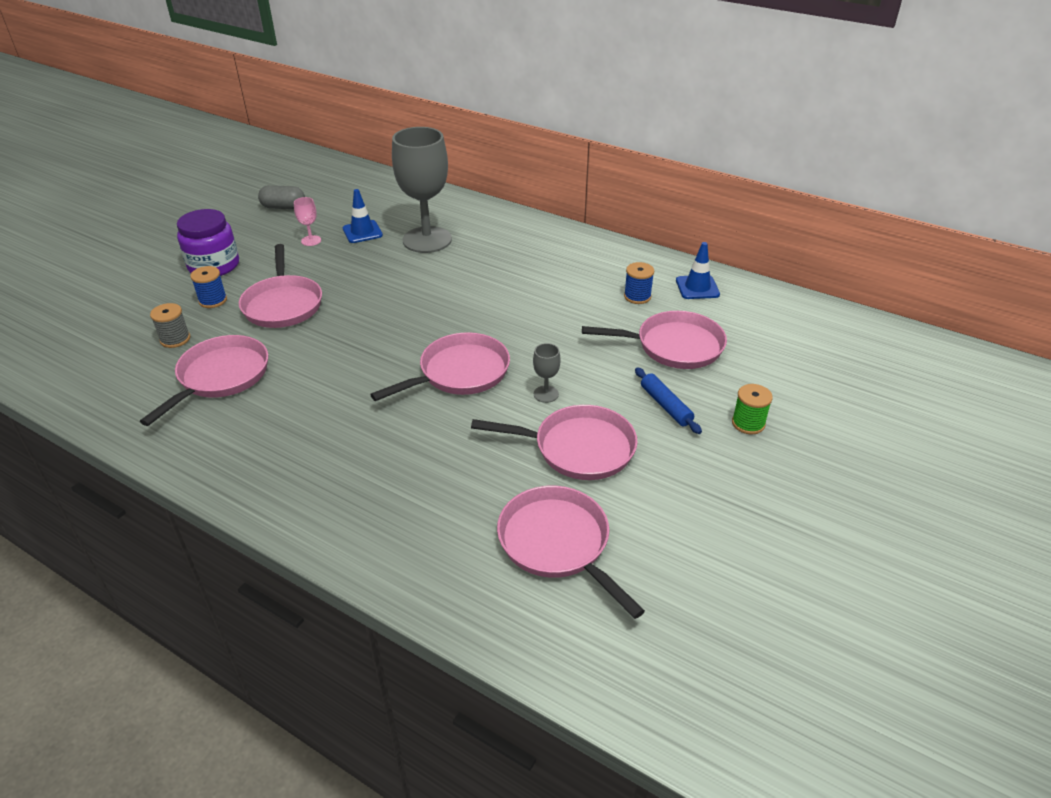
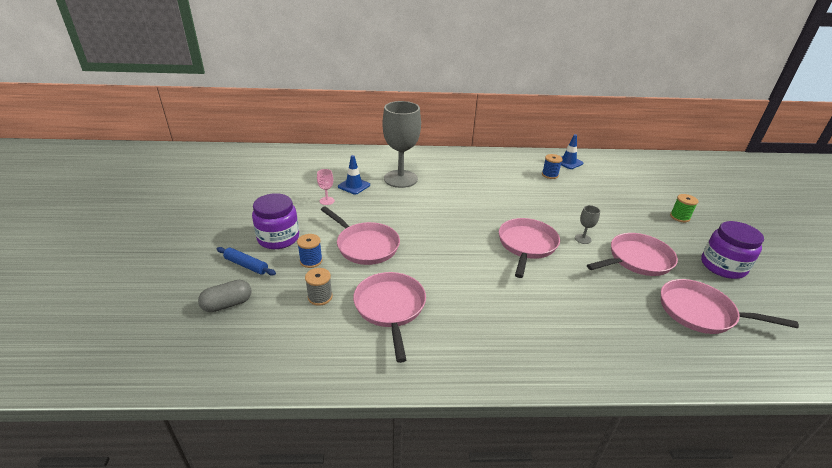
camera: 35 degrees left, 5 degrees down
(283, 207) = (277, 186): grey capsule -> grey capsule (227, 304)
(665, 406) = (639, 223): blue rolling pin -> blue rolling pin (246, 265)
(673, 346) = (600, 193): pink pan -> none
(696, 511) = (723, 266): none -> purple jar

